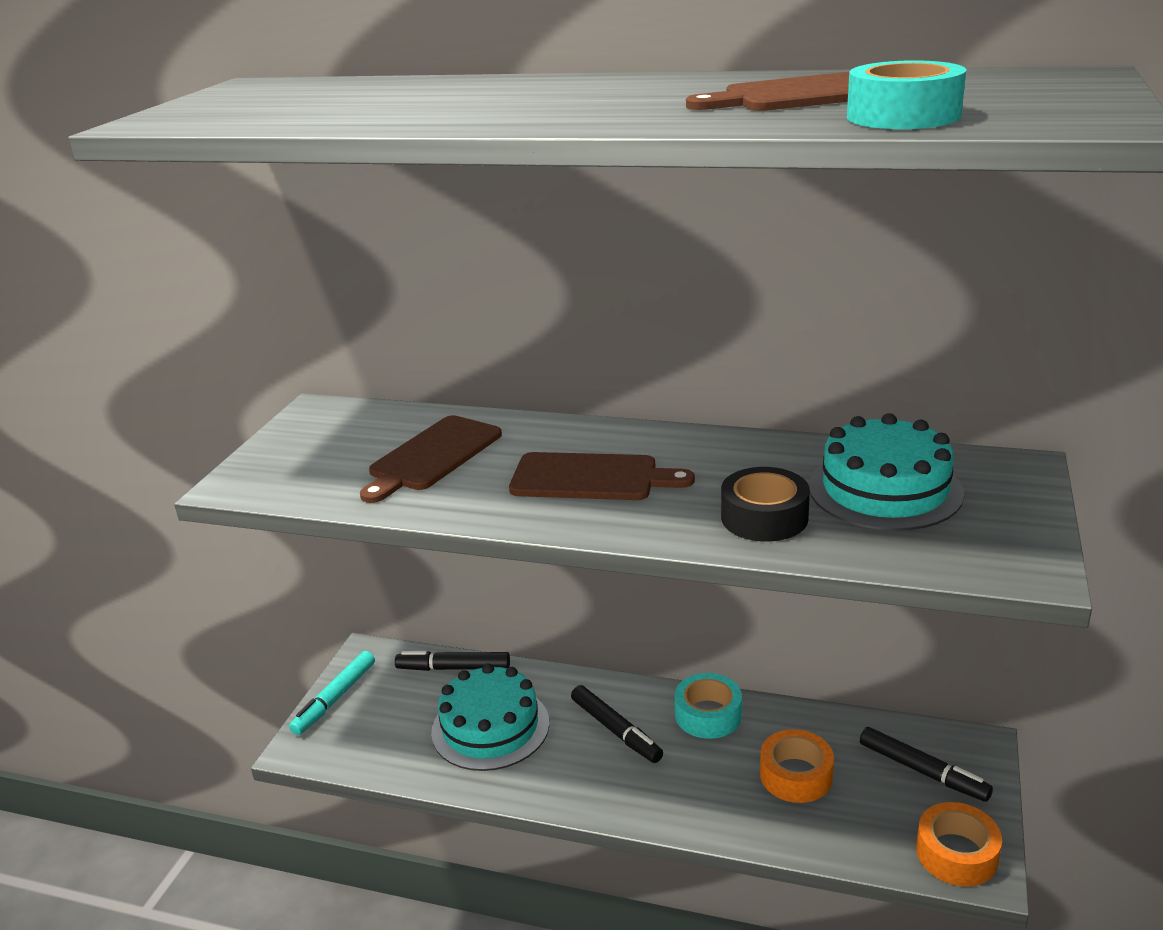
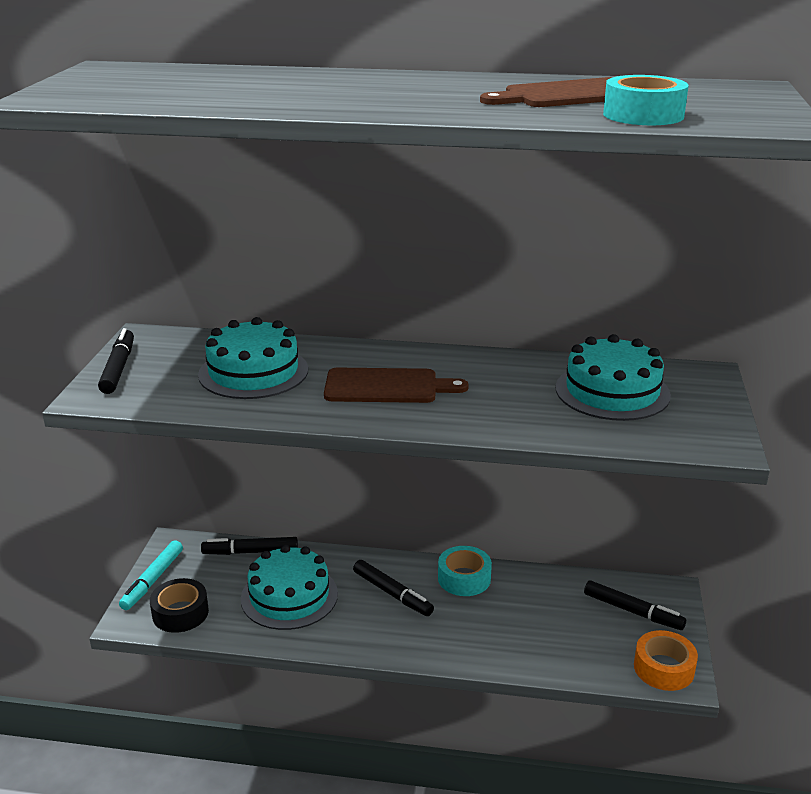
camera: 10 degrees left, 0 degrees up
(276, 449) = (118, 368): none -> black marker
(432, 456) = (253, 372): brown cutting board -> turquoise cake
(764, 517) = (527, 413): black tape -> black tape (180, 613)
(796, 775) = (538, 619): orange tape -> none

